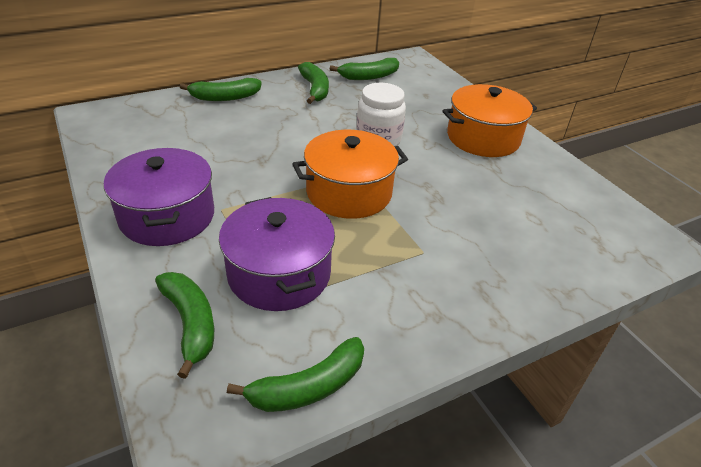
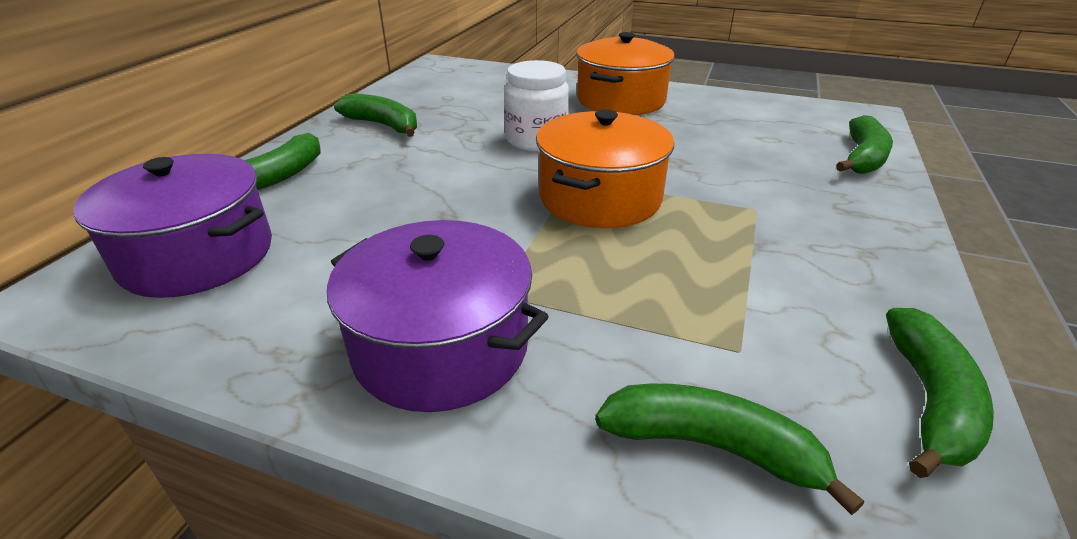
camera: 40 degrees left, 5 degrees down
(279, 274) = (688, 314): purple pot -> purple pot (198, 255)
(369, 76) = (423, 93): green banana -> green banana (862, 157)

